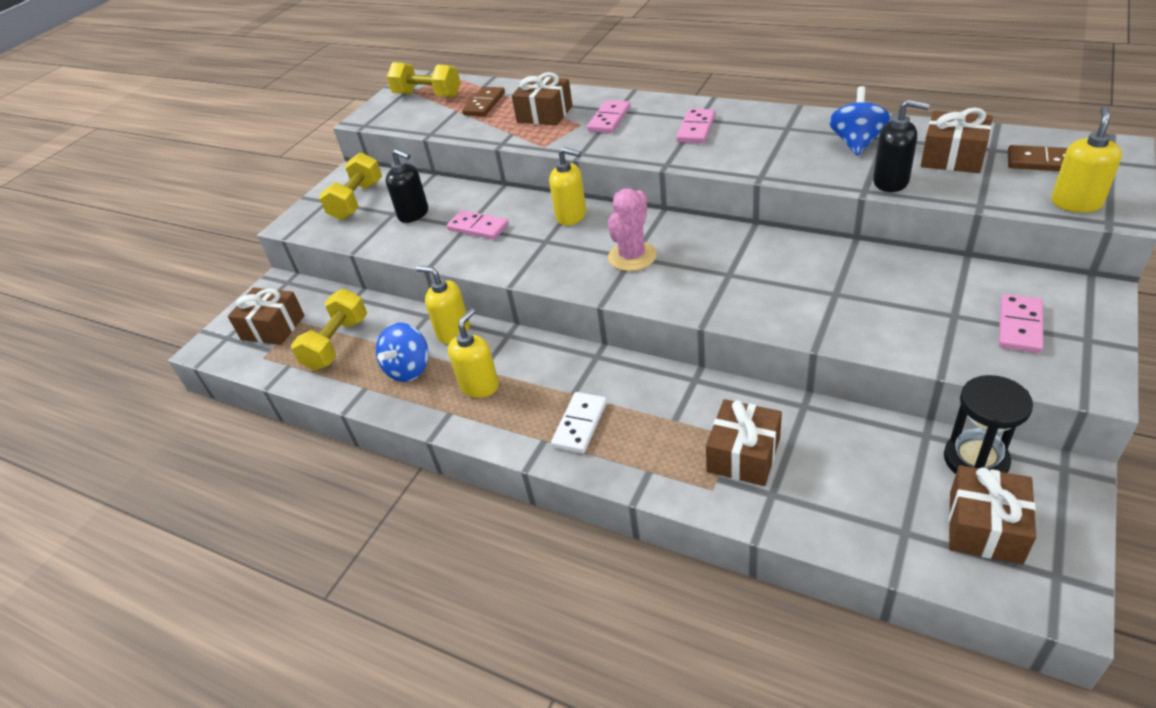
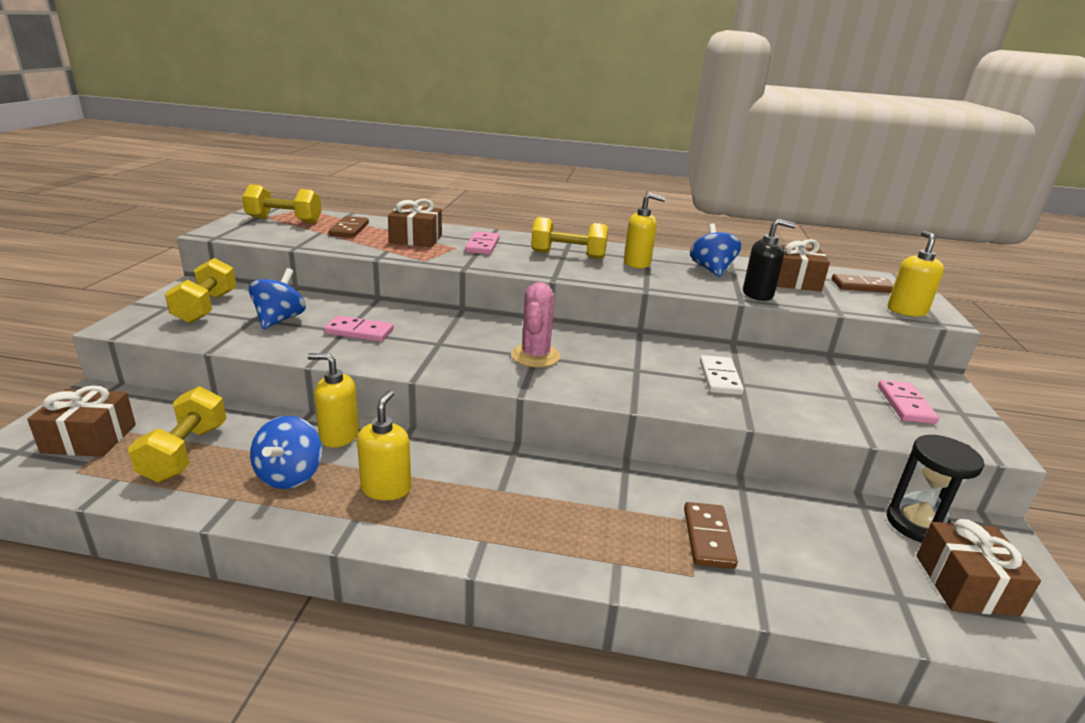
camera: 25 degrees left, 15 degrees down
(414, 214) = (279, 320): black soap dispenser -> blue spinning top
(571, 216) = (459, 324): yellow soap dispenser -> yellow soap dispenser (637, 263)
(579, 424) = (519, 521): white domino -> white domino (719, 378)
(696, 129) = (568, 255): pink domino -> yellow dumbbell
(743, 455) = (708, 537): brown gift -> brown domino

